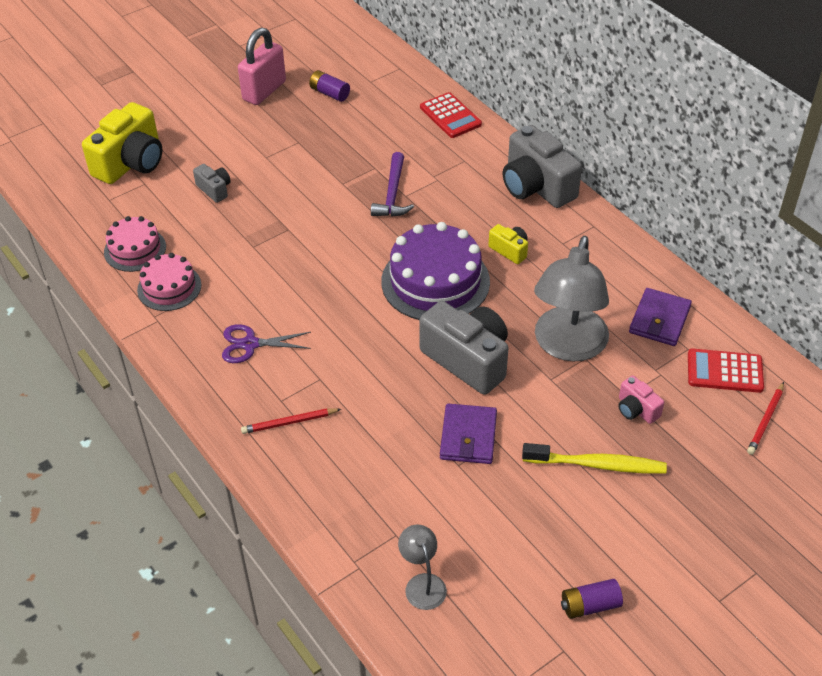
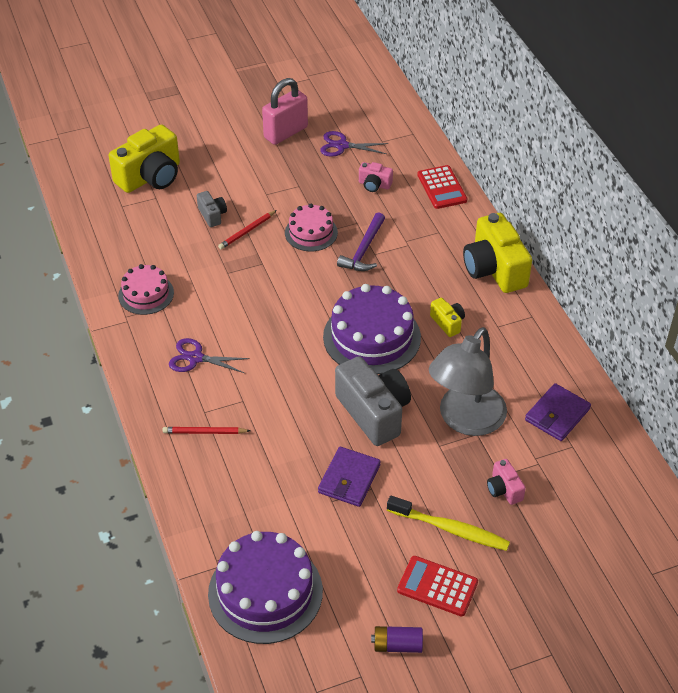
camera: 15 degrees right, 0 degrees up
(135, 249) = (129, 255): pink cake -> pink cake (311, 232)
(329, 93) = (342, 146): purple battery -> purple scissors
(379, 126) = (374, 185): none -> pink camera
(422, 583) = (265, 592): grey lamp -> purple cake
(536, 187) = (494, 269): grey camera -> yellow camera
(724, 371) = (597, 474): red calculator -> red calculator (437, 586)
(765, 420) = (616, 526): red pencil -> red pencil (247, 231)

